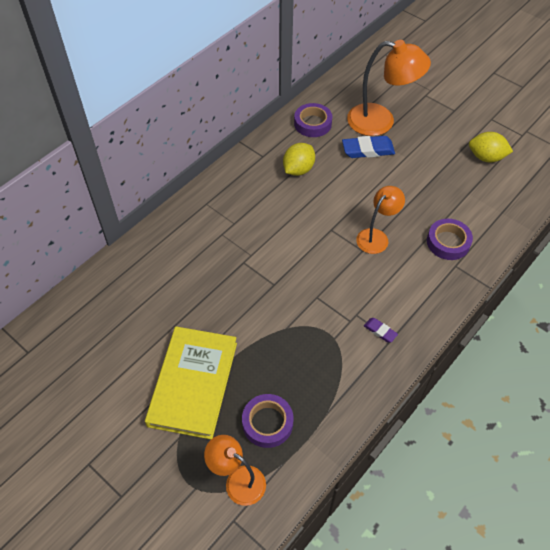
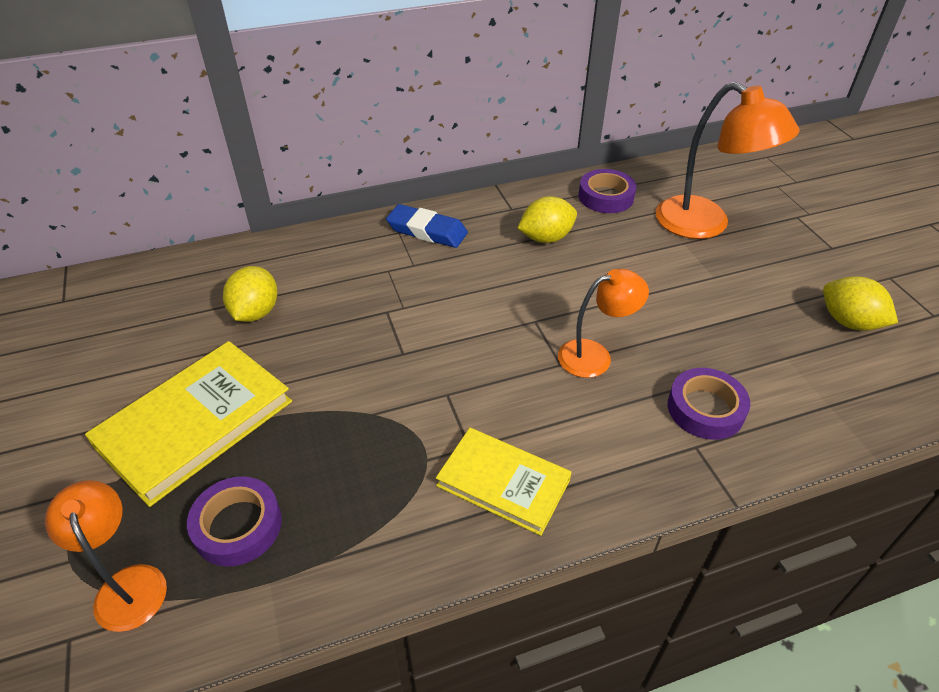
camera: 30 degrees right, 10 degrees down
(165, 300) = (255, 312): none -> yellow lemon
(368, 150) = (662, 249): blue eraser -> blue eraser (427, 231)
(380, 331) = (503, 483): purple eraser -> yellow book

